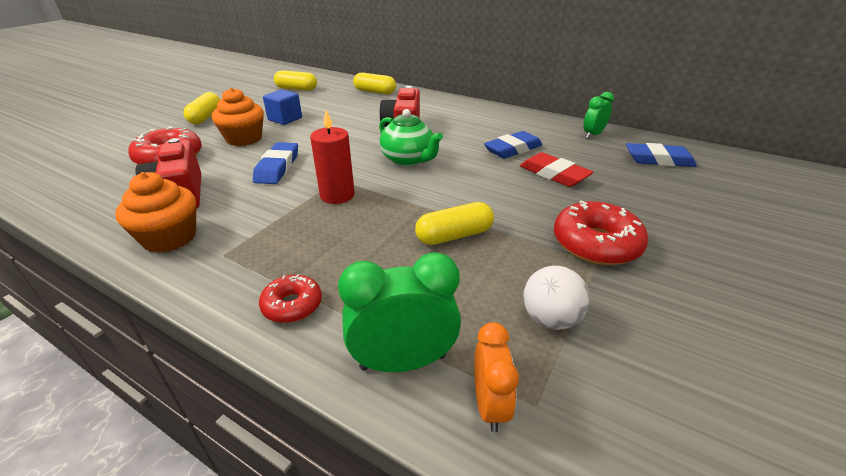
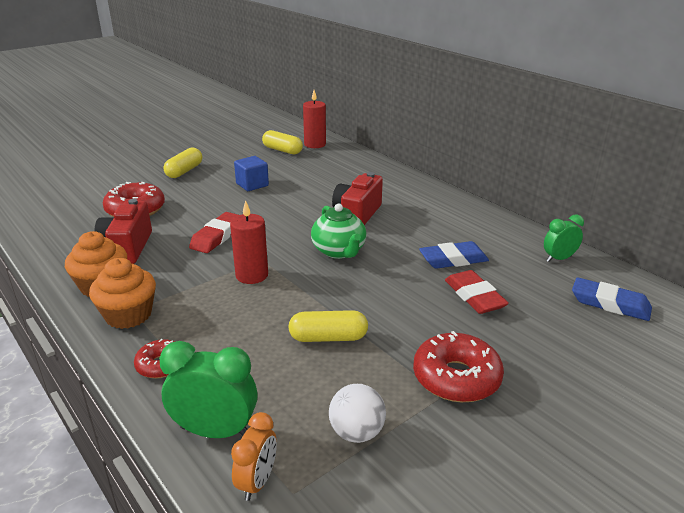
camera: 20 degrees right, 5 degrees down
(244, 139) = (205, 201): orange cupcake -> orange cupcake (128, 315)
(277, 167) = (217, 236): blue eraser -> red eraser
(324, 81) = (315, 144): none -> red candle
(375, 92) = (357, 165): yellow capsule -> none

